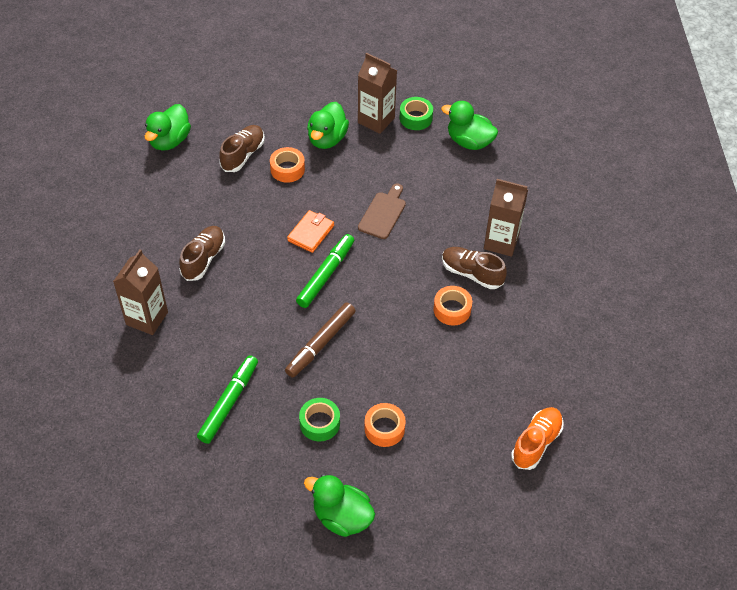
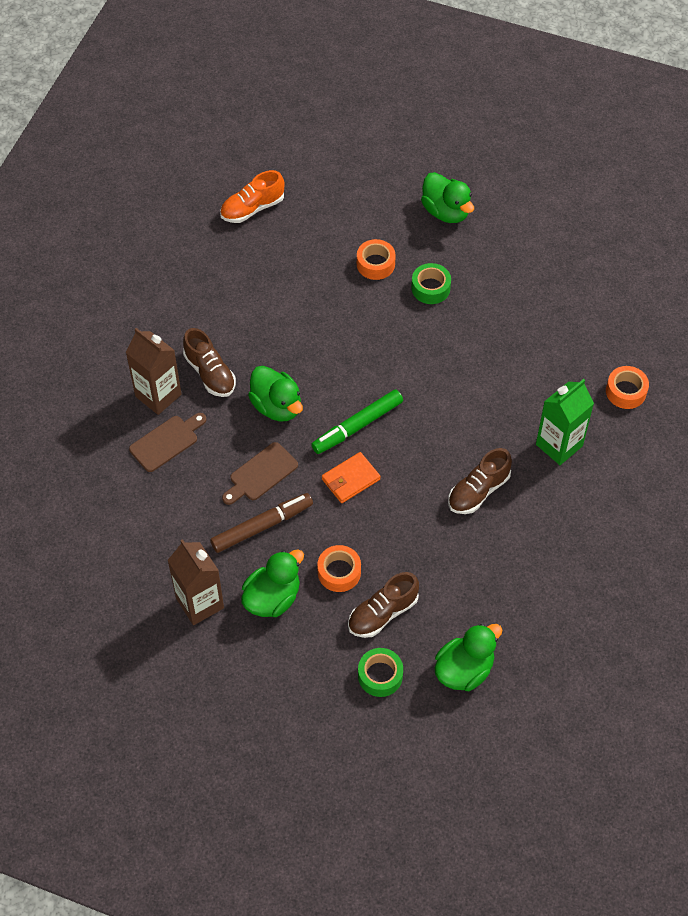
camera: 155 degrees left, 5 degrees up
(147, 318) = (559, 445): brown carton -> green carton
(229, 402) = (506, 334): green marker -> none
(320, 344) = (396, 358): brown marker -> brown marker (262, 526)
(415, 118) = (151, 588): green tape -> green tape (380, 675)
(452, 309) = (252, 345): orange tape -> orange tape (626, 391)
(469, 142) = (110, 529): green duck -> green duck (277, 406)
(470, 211) = (166, 442): none -> brown cutting board

